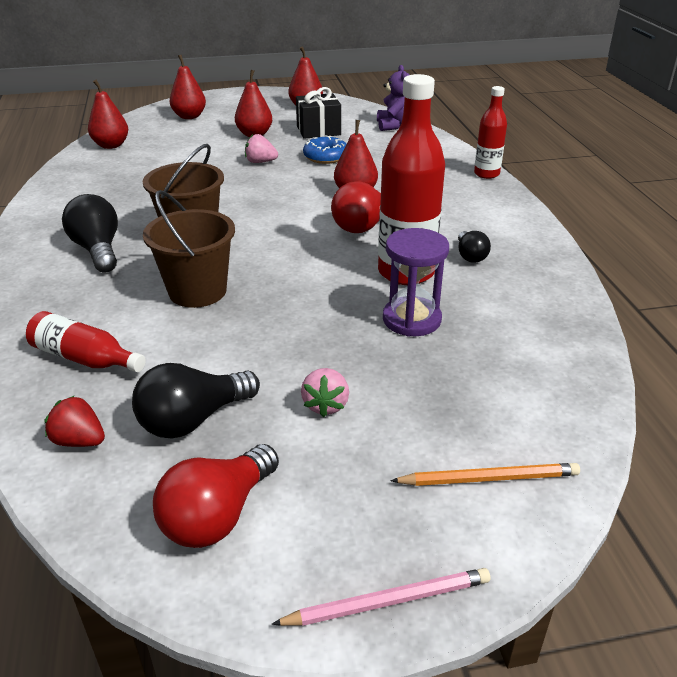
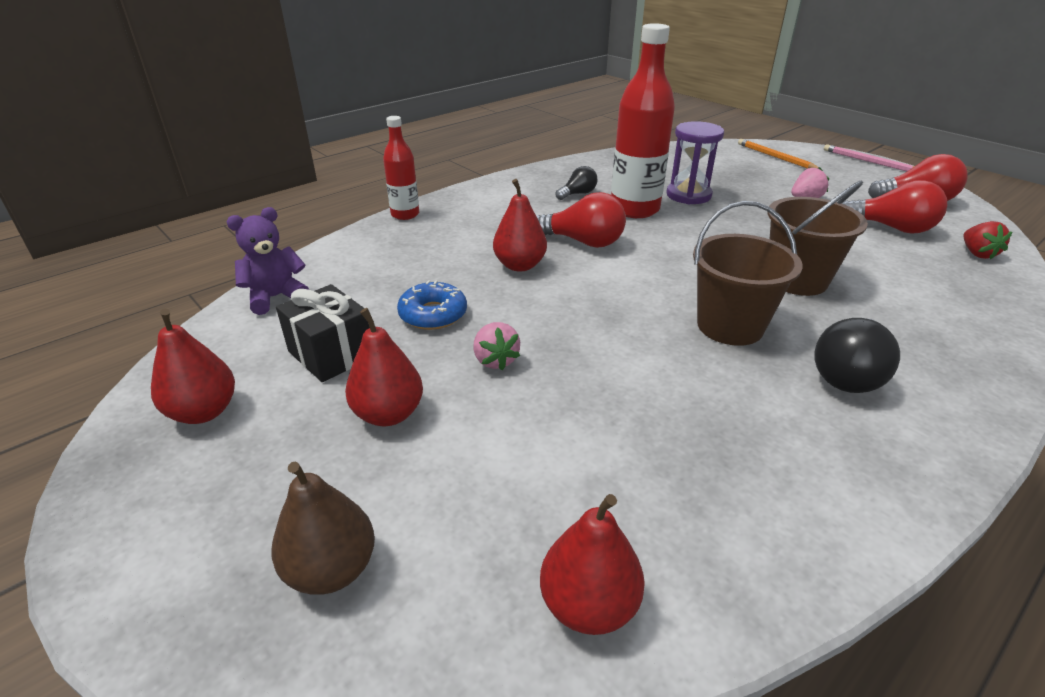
camera: 120 degrees left, 0 degrees up
(84, 358) = (942, 289): red bottle -> none
(189, 116) = (331, 569): red pear -> brown pear
(193, 420) = (891, 228): black light bulb -> red light bulb

